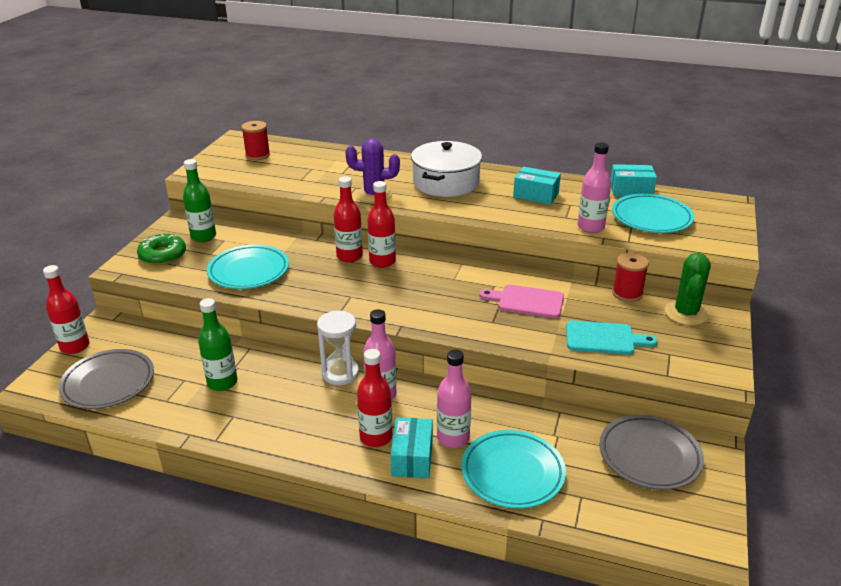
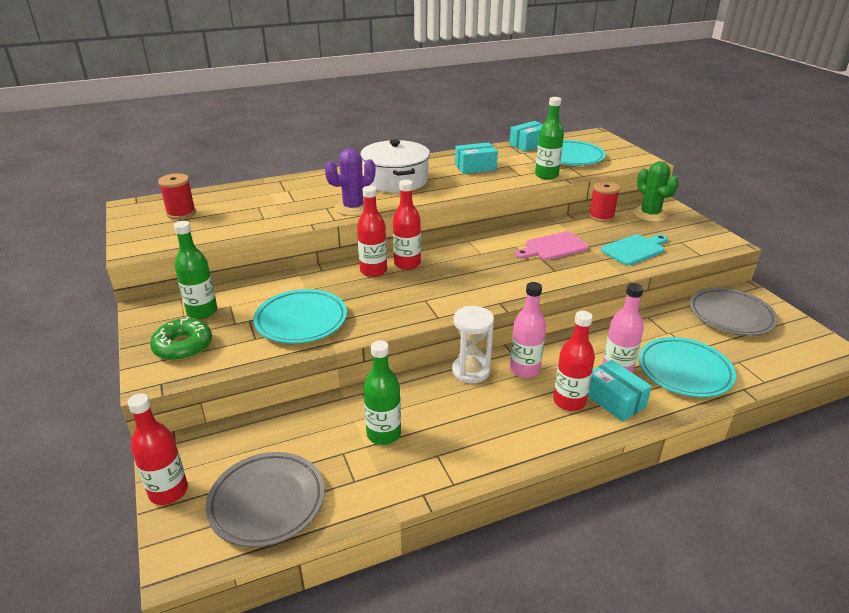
camera: 40 degrees left, 0 degrees up
(590, 227) = (546, 175): pink bottle -> green bottle

